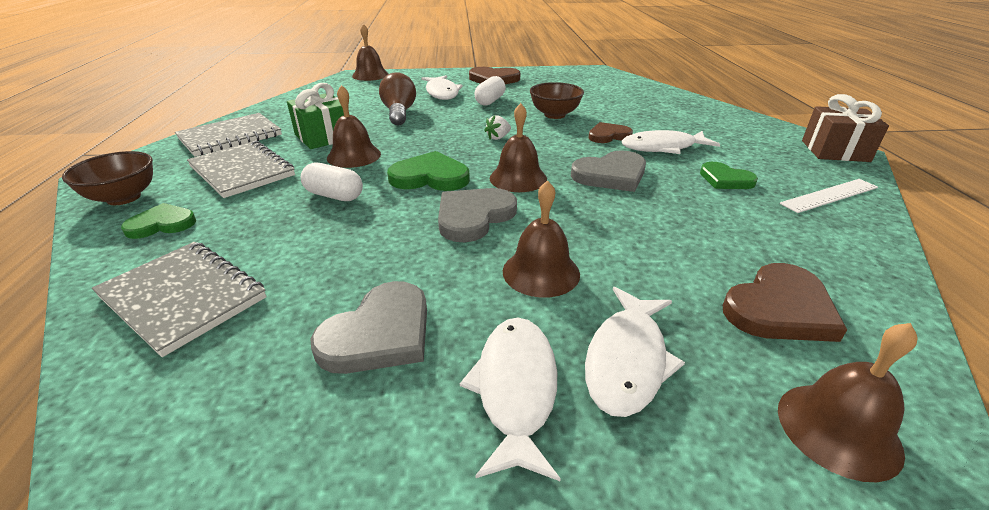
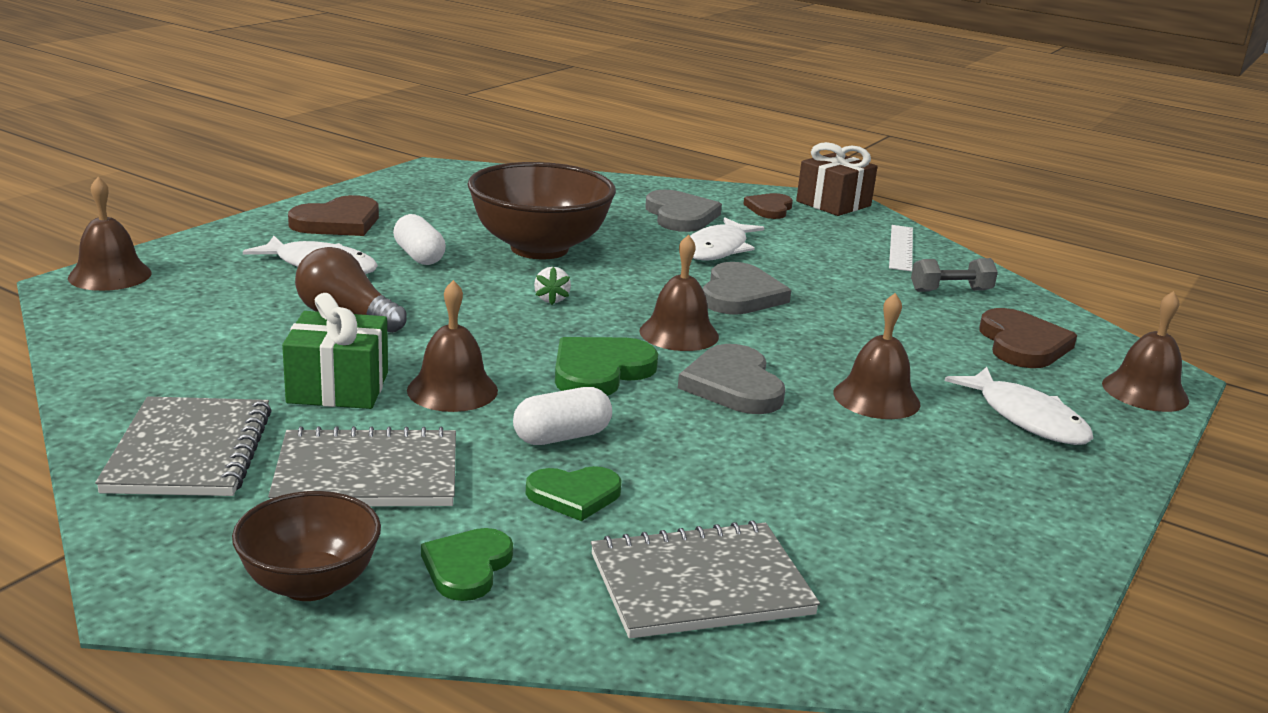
camera: 55 degrees left, 10 degrees down
(379, 333) = (891, 498): grey heart -> grey heart (680, 216)
(515, 389) = (1020, 469): white fish -> none
(554, 115) = (539, 248): brown bowl -> brown bowl, size x1.76
(608, 135) = (647, 254): brown heart -> brown heart (769, 209)
(725, 179) = (821, 262): green heart -> green heart (574, 495)
(804, 240) = (951, 291): none -> grey dumbbell

